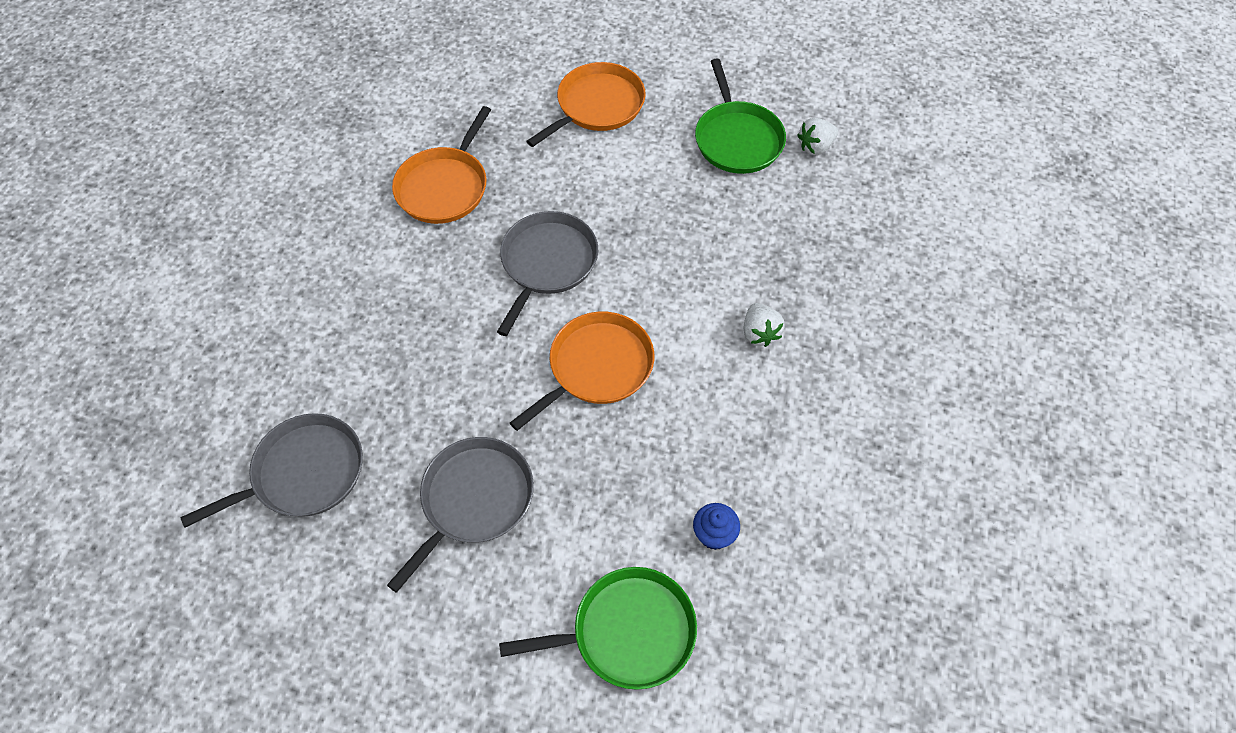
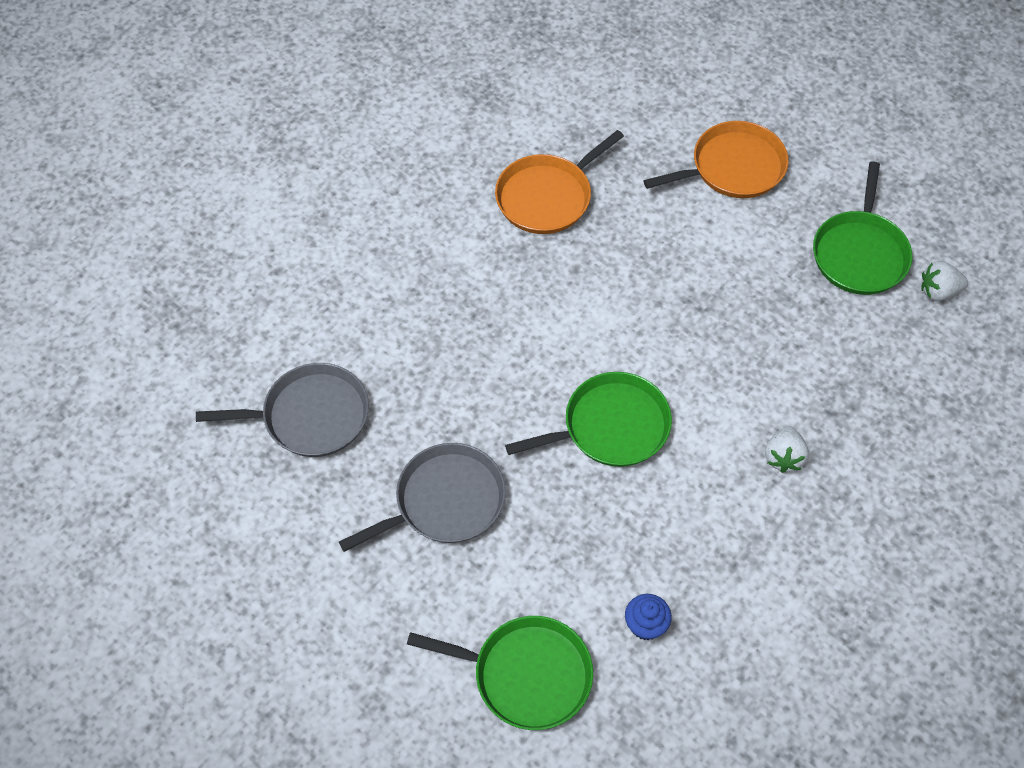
camera: 25 degrees right, 0 degrees up
(547, 263) = (610, 309): grey pan -> none
(596, 367) = (610, 426): orange pan -> green pan

